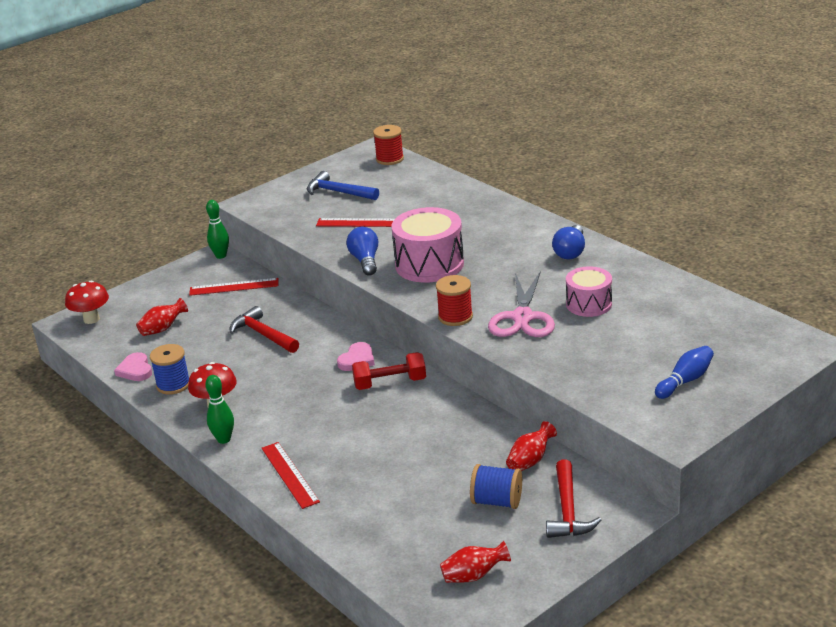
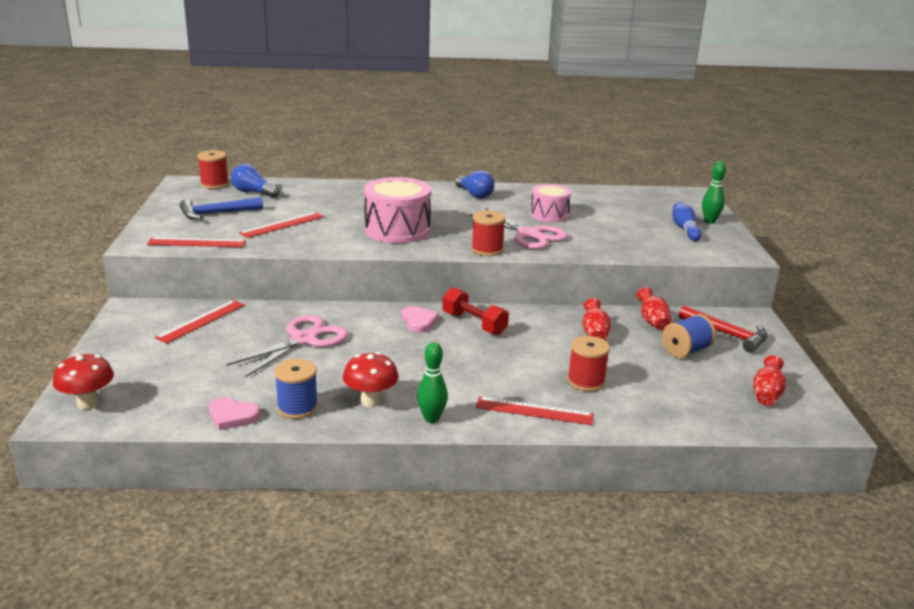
camera: 55 degrees left, 5 degrees down
(162, 329) = (192, 376): red vase -> red vase (594, 334)
(221, 256) = (137, 306): green bowling pin -> green bowling pin (709, 221)
(263, 334) = (304, 339): red hammer -> pink scissors
(279, 217) = (196, 243): none -> red ruler
(365, 261) = (343, 244): blue light bulb -> blue light bulb (253, 192)
(367, 476) = (586, 381): none -> red spool
(390, 383) = (474, 324): red dumbbell -> red dumbbell turned 75 degrees counterclockwise

